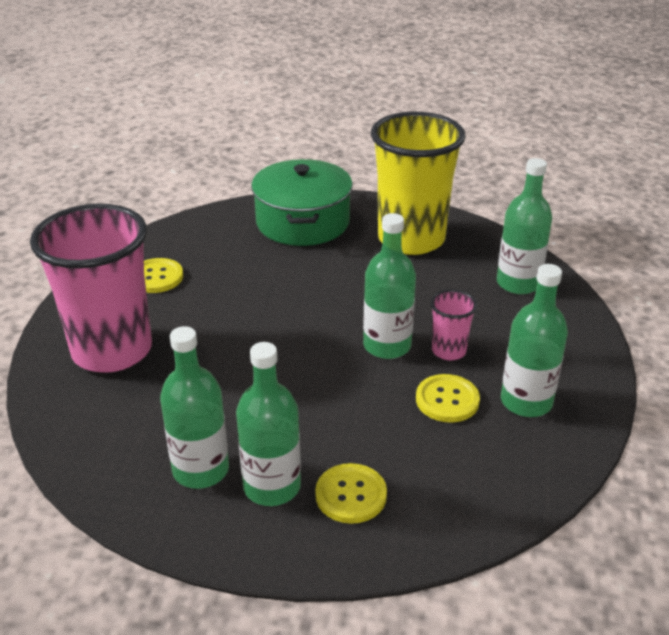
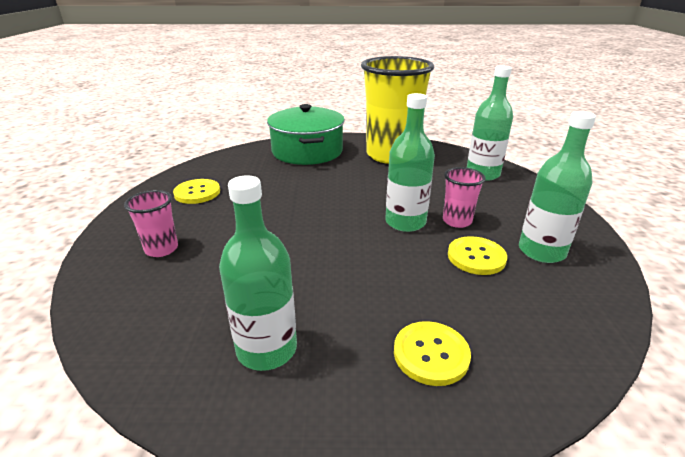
camera: 10 degrees left, 5 degrees down
(112, 350) = (161, 249): pink cup -> pink cup, size x0.43
(272, 486) = (346, 356): green bottle -> none

